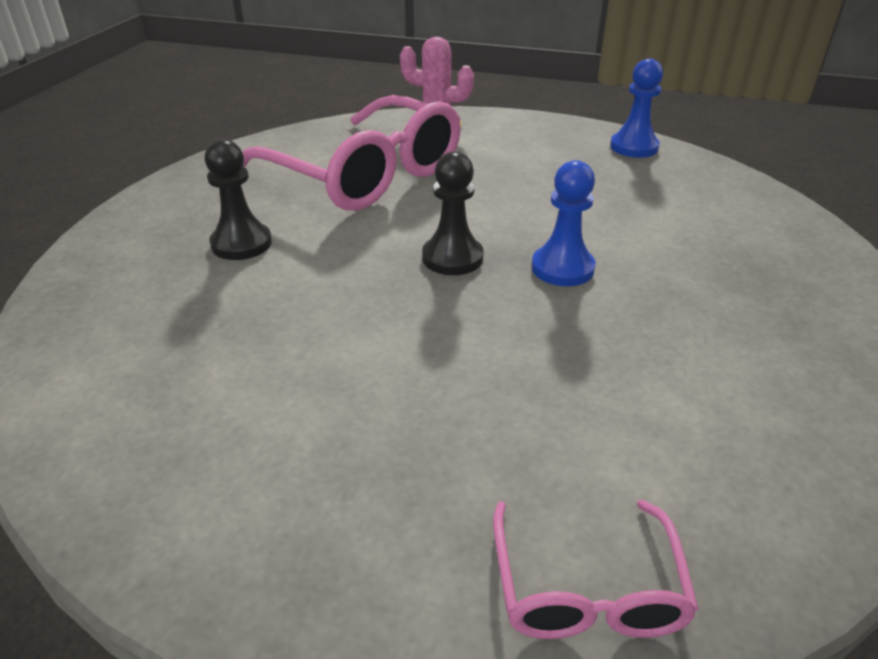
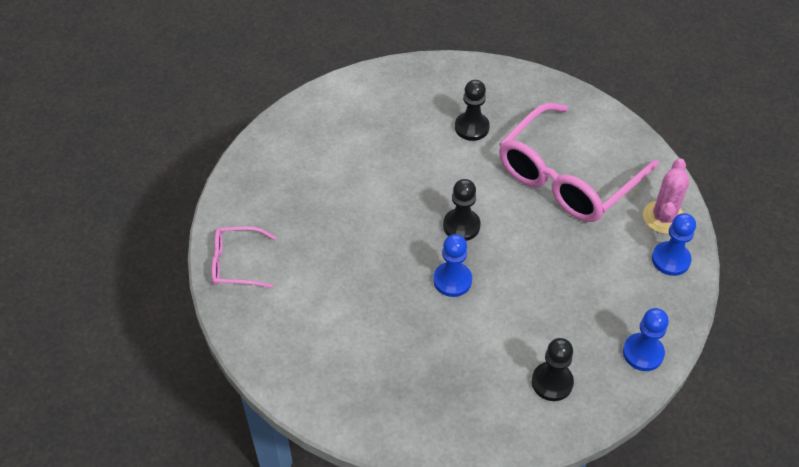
camera: 90 degrees right, 15 degrees up
(498, 126) = (670, 260): none -> blue pawn
(704, 199) = (552, 382): none -> black pawn

